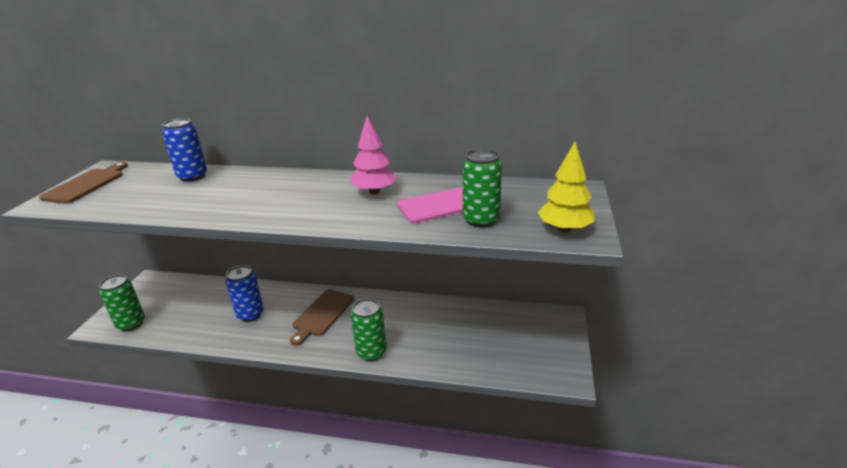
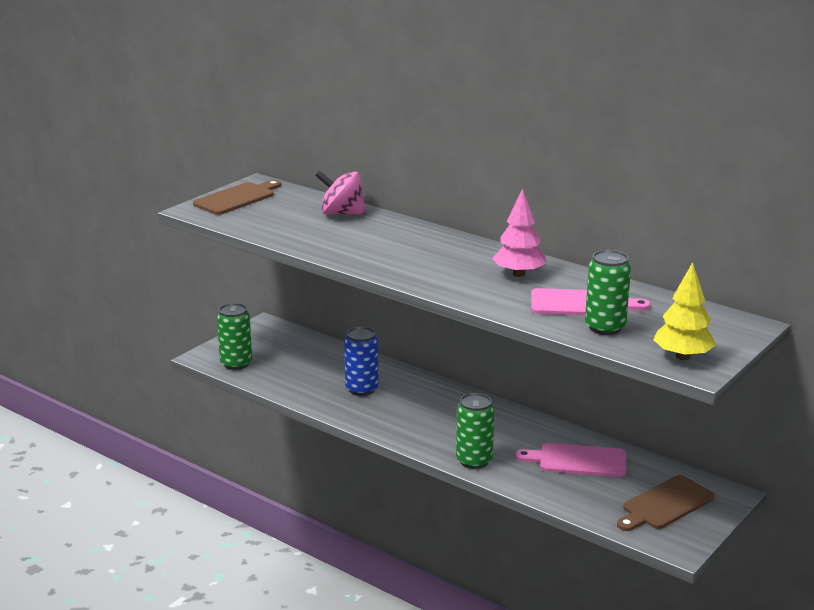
camera: 25 degrees right, 5 degrees down
(192, 176) = (342, 213): blue can -> pink spinning top
(322, 314) = (440, 411): brown cutting board -> brown cutting board (665, 504)
(447, 324) = (578, 461): none -> pink cutting board

